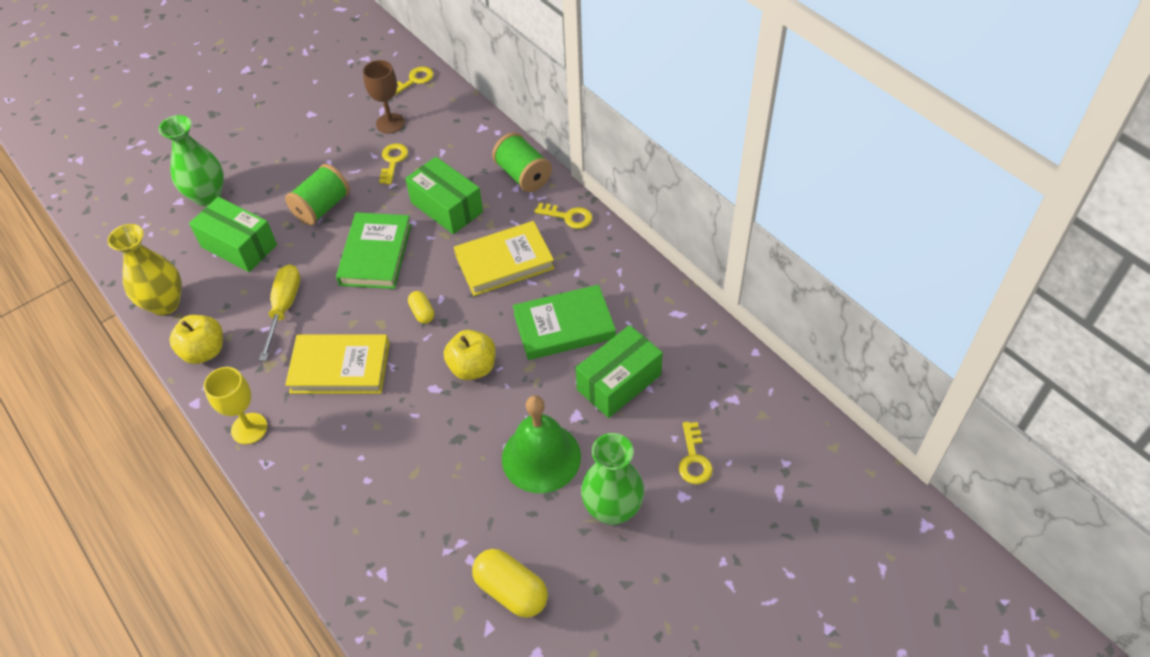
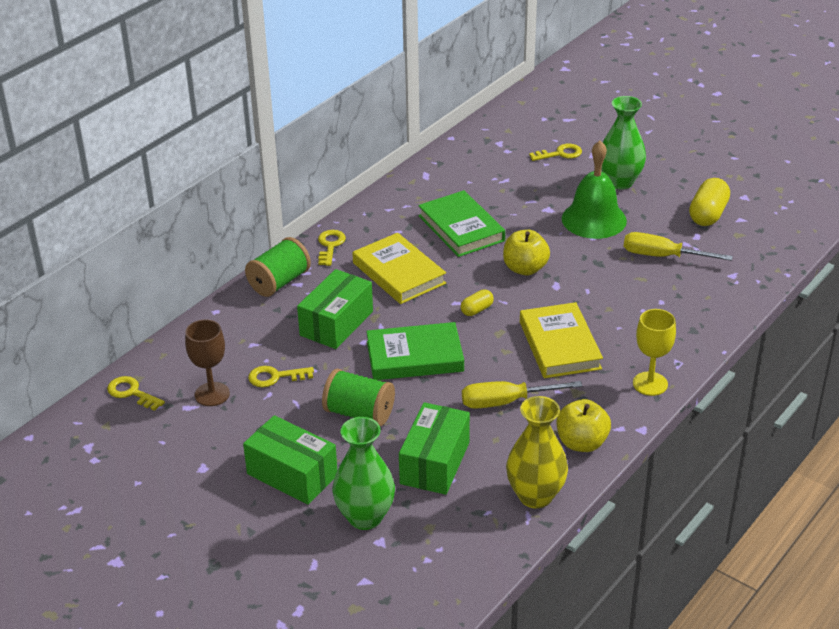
camera: 105 degrees left, 15 degrees down
(445, 508) = (662, 256): none -> yellow screwdriver
(619, 382) = (507, 194): green box -> green box (292, 474)

